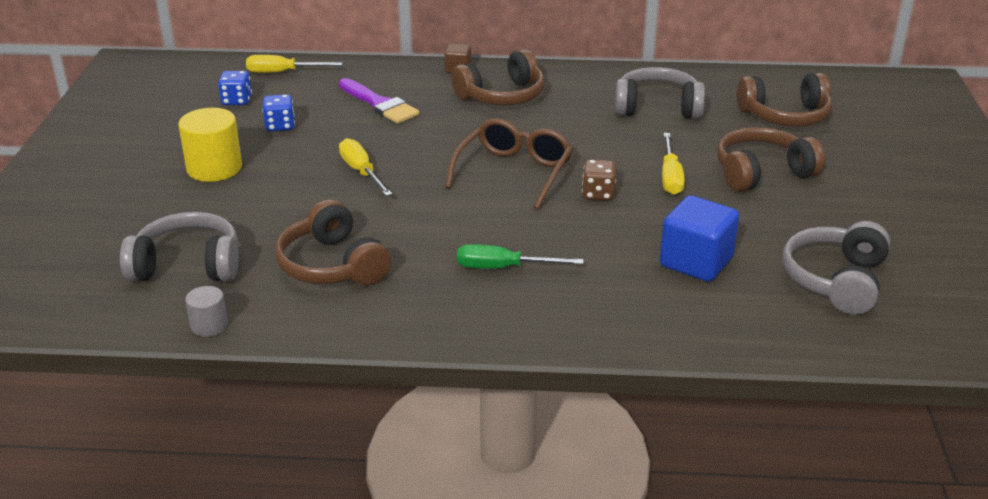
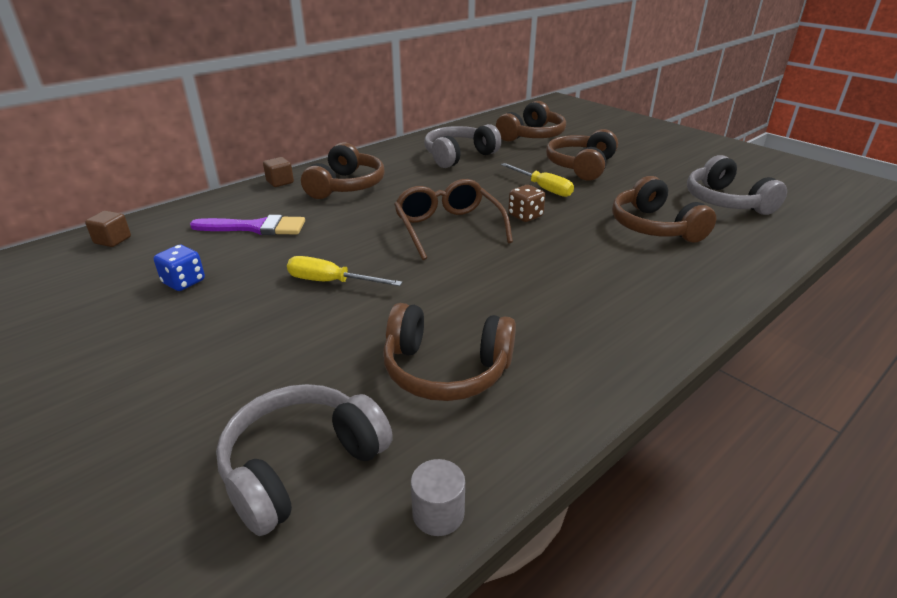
camera: 45 degrees left, 0 degrees up
(214, 168) = (169, 351): yellow cylinder -> none
(236, 101) = (96, 281): blue dice -> none
(282, 72) = (112, 240): yellow screwdriver -> brown cube
(503, 268) = (568, 292): green screwdriver -> none
(696, 262) = (654, 227): blue cube -> brown headphones

